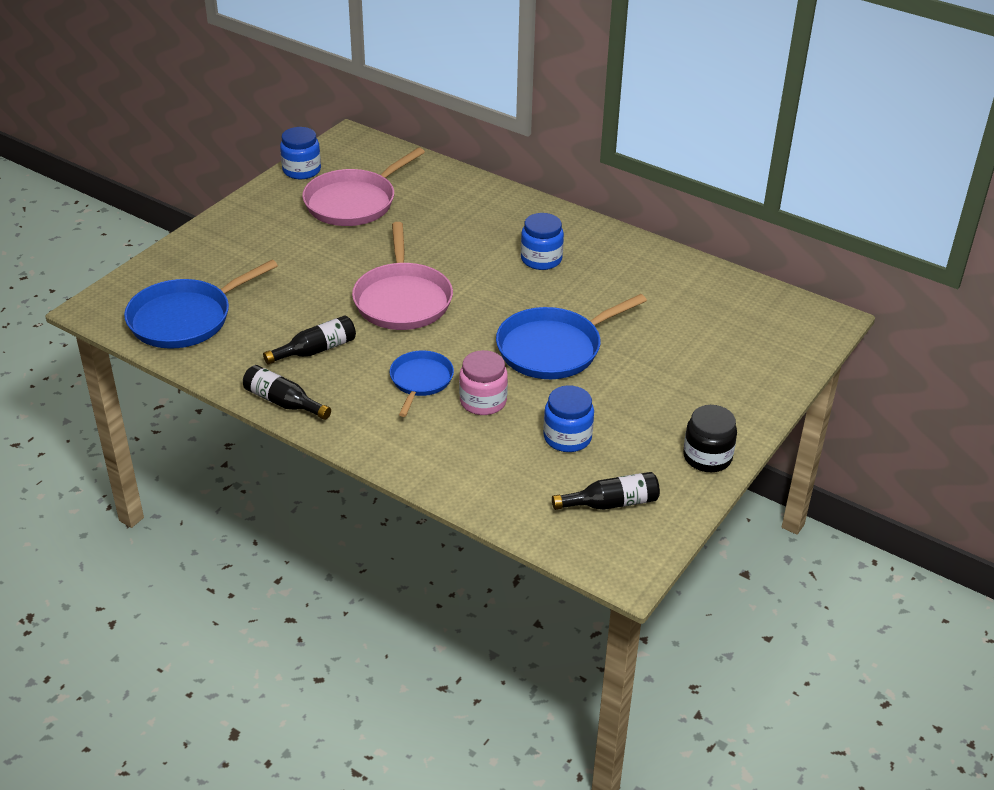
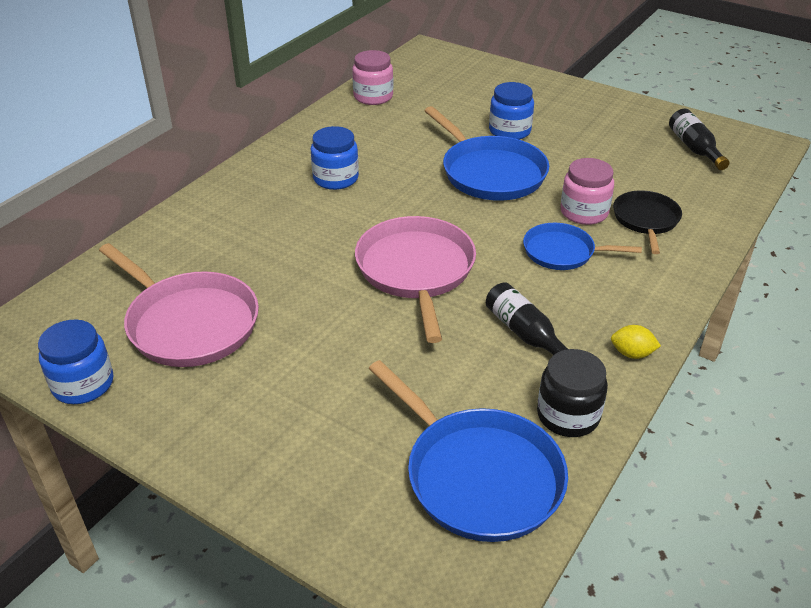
camera: 90 degrees left, 0 degrees up
(283, 402) = (632, 354): black bottle -> yellow lemon
(402, 300) = (416, 270): pink pan -> pink pan turned 90 degrees counterclockwise
(468, 440) = (646, 220): none -> black pan
(567, 437) = (619, 167): blue jar -> blue jar (509, 131)
(702, 280) = (373, 97): none -> pink jar
(707, 457) = (618, 106): black jar -> black jar (568, 415)

